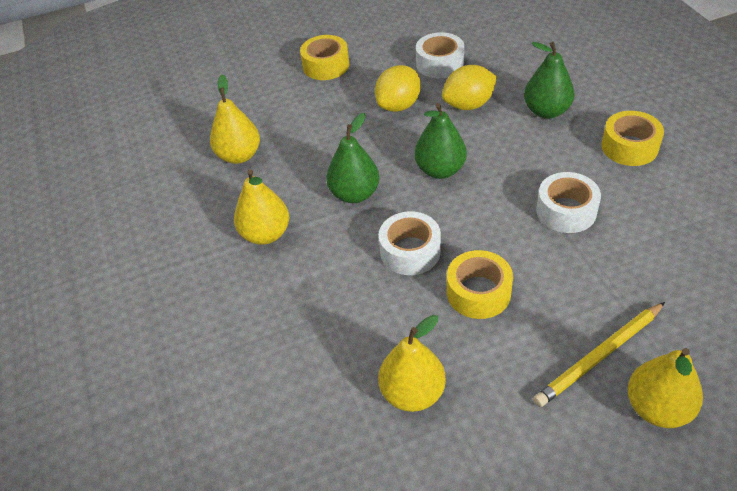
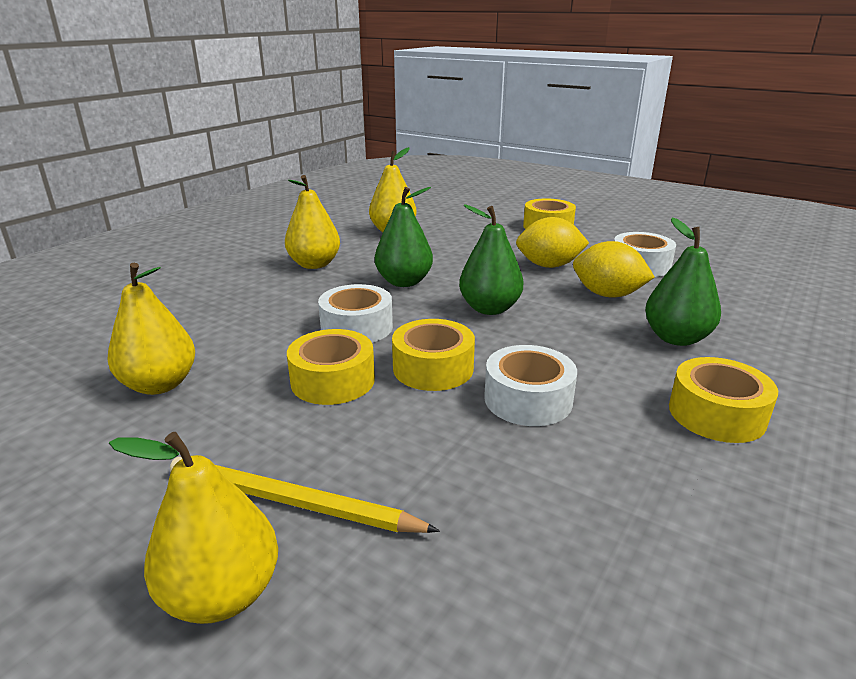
camera: 50 degrees right, 20 degrees down
(499, 236) = (433, 368): none -> yellow tape

